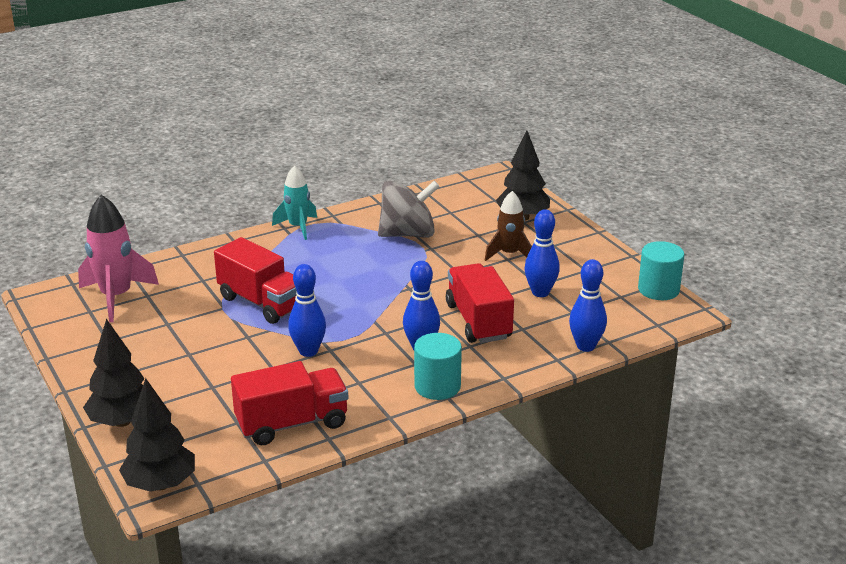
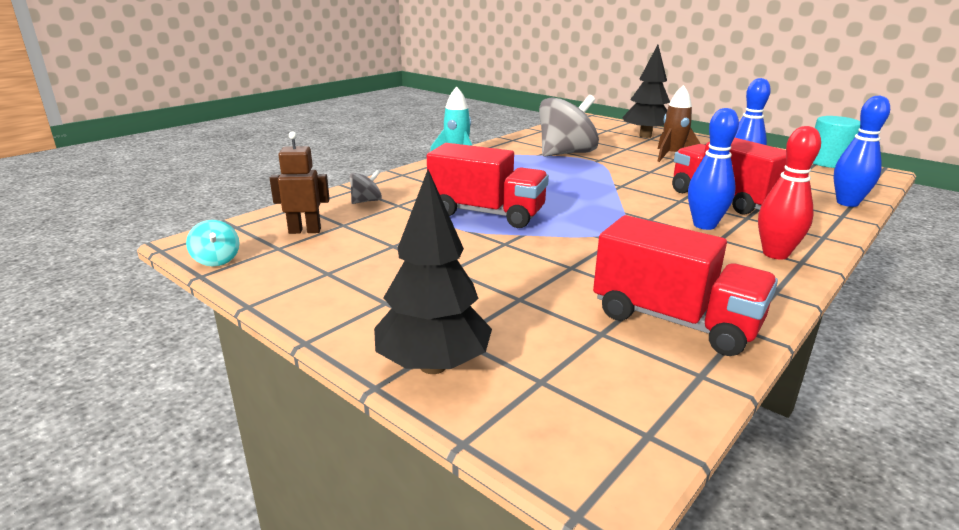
camera: 20 degrees left, 5 degrees down
(45, 315) = (216, 260): none -> turquoise spinning top
(116, 297) = (305, 231): pink rocket -> brown robot
(160, 484) = (591, 452): black tree -> none
(181, 271) = (366, 201): none -> grey spinning top
(292, 423) = (674, 321): red truck -> red truck turned 75 degrees clockwise
(308, 351) = (592, 246): blue bowling pin -> none
(437, 386) = (775, 254): turquoise cylinder -> red bowling pin

